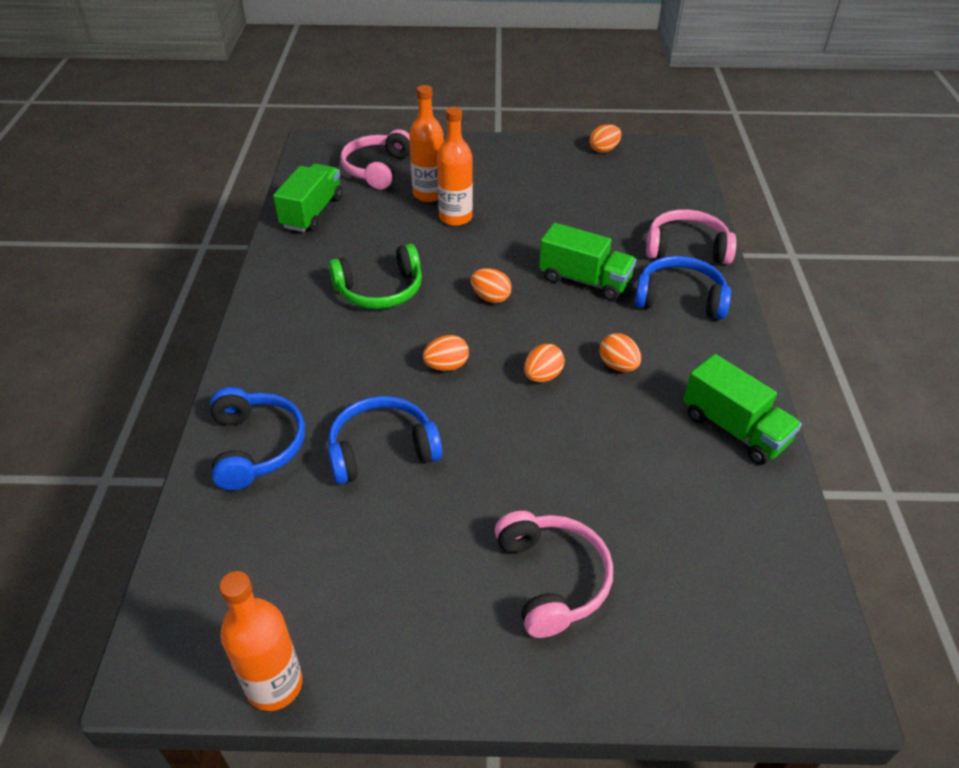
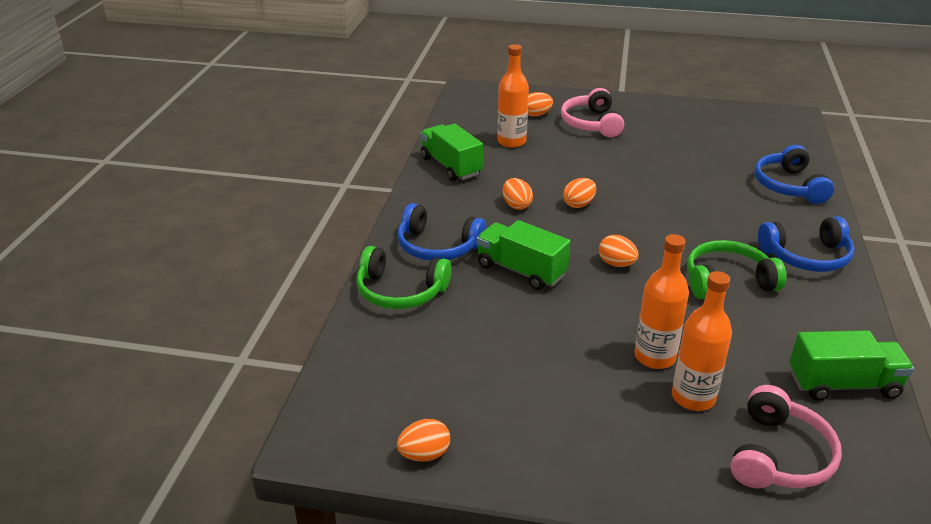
camera: 170 degrees left, 10 degrees down
(274, 685) = (731, 108): orange bottle -> orange bottle (511, 142)
(312, 212) = (843, 384): green truck -> green truck turned 120 degrees counterclockwise
(382, 450) = (698, 177): blue headphones -> blue headphones (806, 256)
(446, 366) = (656, 217): orange egg -> orange egg (536, 115)
(686, 248) = (400, 291): pink headphones -> green headphones

